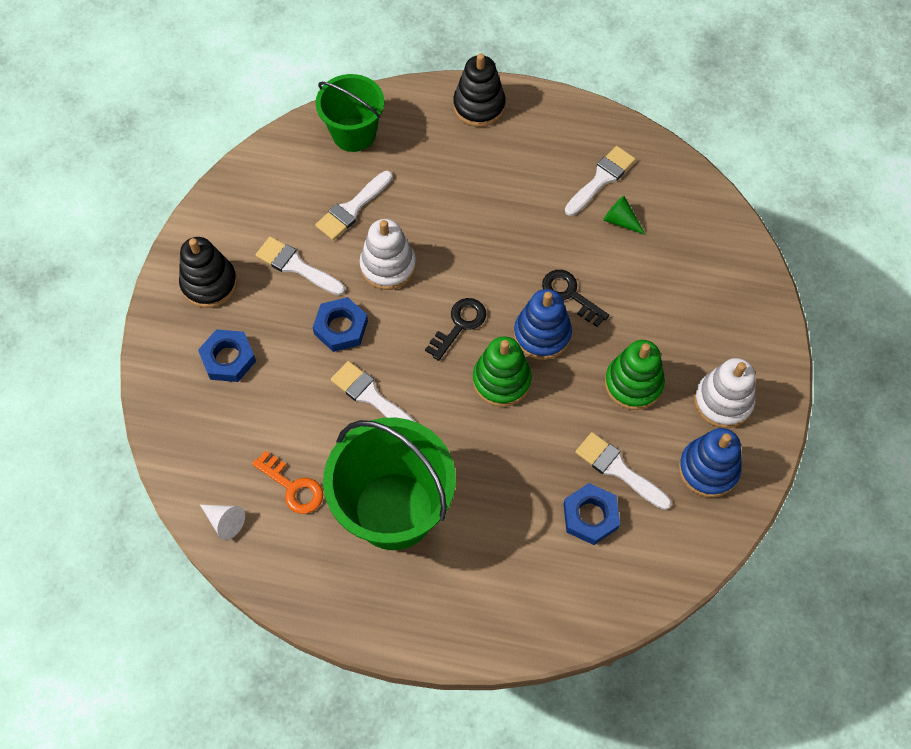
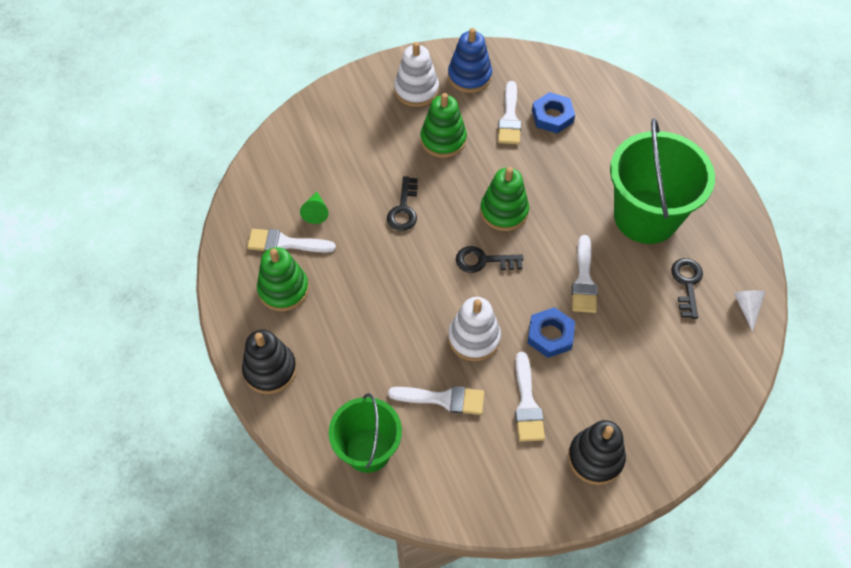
camera: 125 degrees left, 5 degrees down
(228, 358) = (640, 394): blue nut -> none
(293, 487) = (687, 284): orange key -> black key
(542, 334) = (449, 208): blue stacking toy -> none
(551, 153) = (283, 289): none -> green stacking toy

